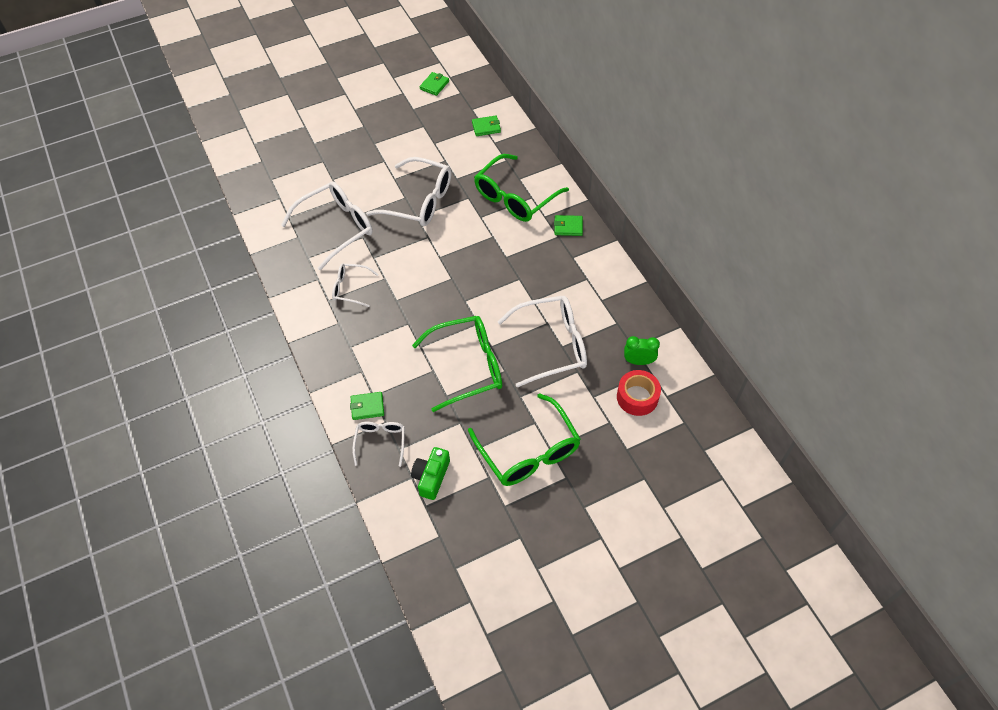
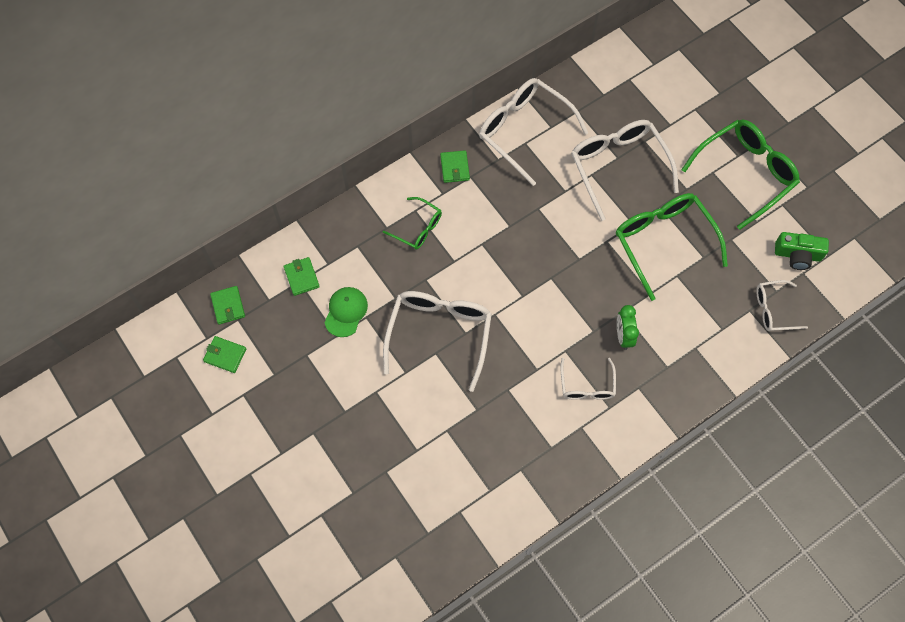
camera: 100 degrees left, 10 degrees up
(337, 227) = (497, 424): white glasses -> white glasses (524, 131)
(367, 407) = (737, 331): green wallet -> green wallet (228, 306)
(452, 149) = (346, 312): none -> green cap
(515, 197) = (418, 228): green glasses -> green glasses, size x0.54
(637, 397) = (661, 88): red tape -> none
(638, 361) = (620, 89): green clock -> green clock (623, 336)

